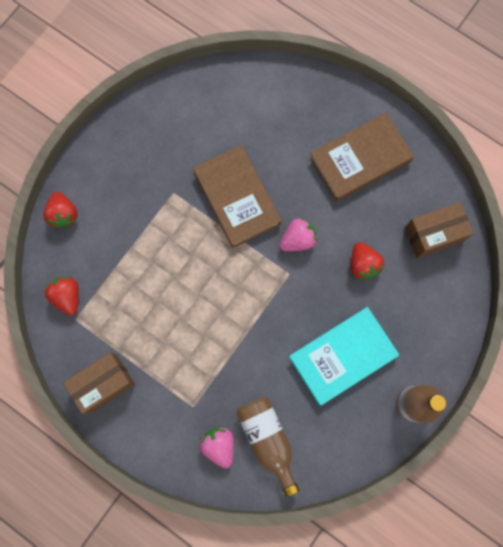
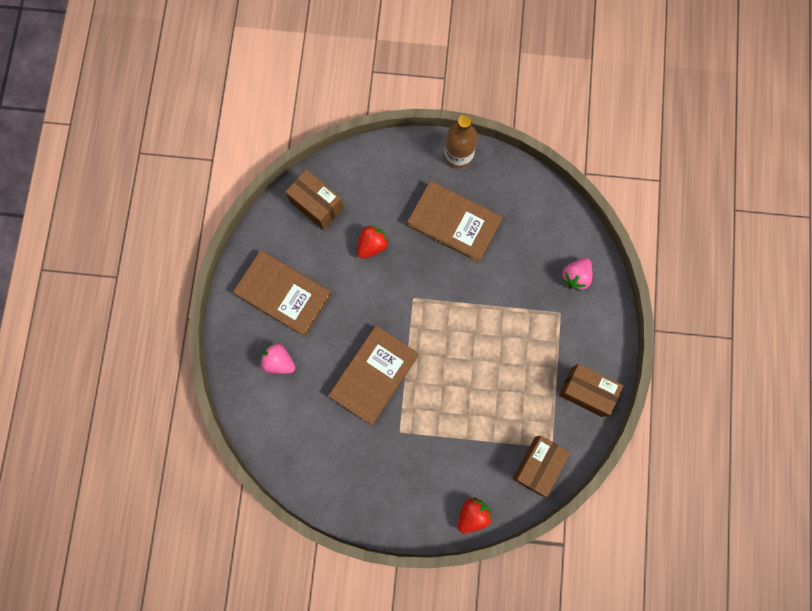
camera: 120 degrees left, 0 degrees up
(67, 297) = (538, 465): red strawberry -> brown box
(268, 439) = (549, 244): brown bottle -> none
(297, 240) = (381, 307): pink strawberry -> pink strawberry (279, 361)
(342, 356) = (454, 223): turquoise book -> brown book

